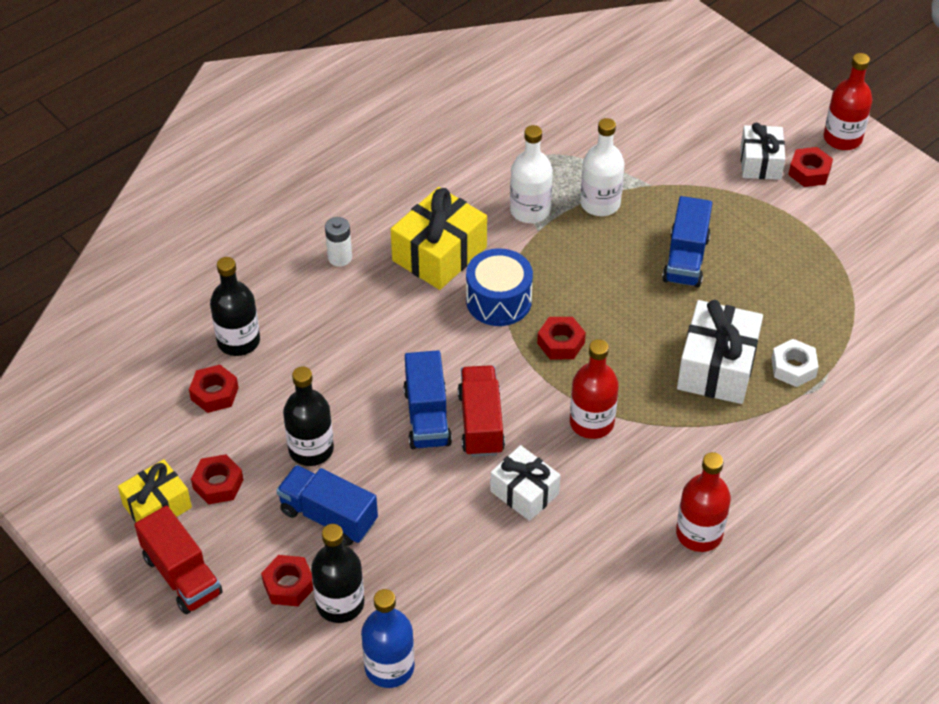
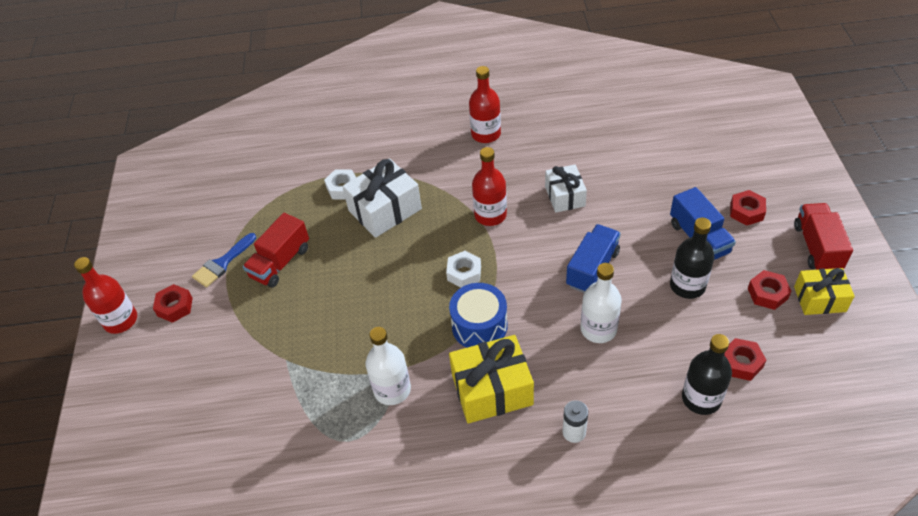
camera: 140 degrees left, 0 degrees up
(340, 603) = (718, 189): black bottle -> none
(389, 667) = (707, 148): blue bottle -> none
(481, 423) = (560, 248): red truck -> red truck (280, 262)
(561, 343) = (464, 273): red nut -> white nut
(600, 203) = (337, 365): white bottle -> white bottle (598, 329)
(685, 259) = (326, 288): blue truck -> none
(760, 162) = (195, 333): white gift -> none
(818, 228) = (222, 263): none -> blue brush

